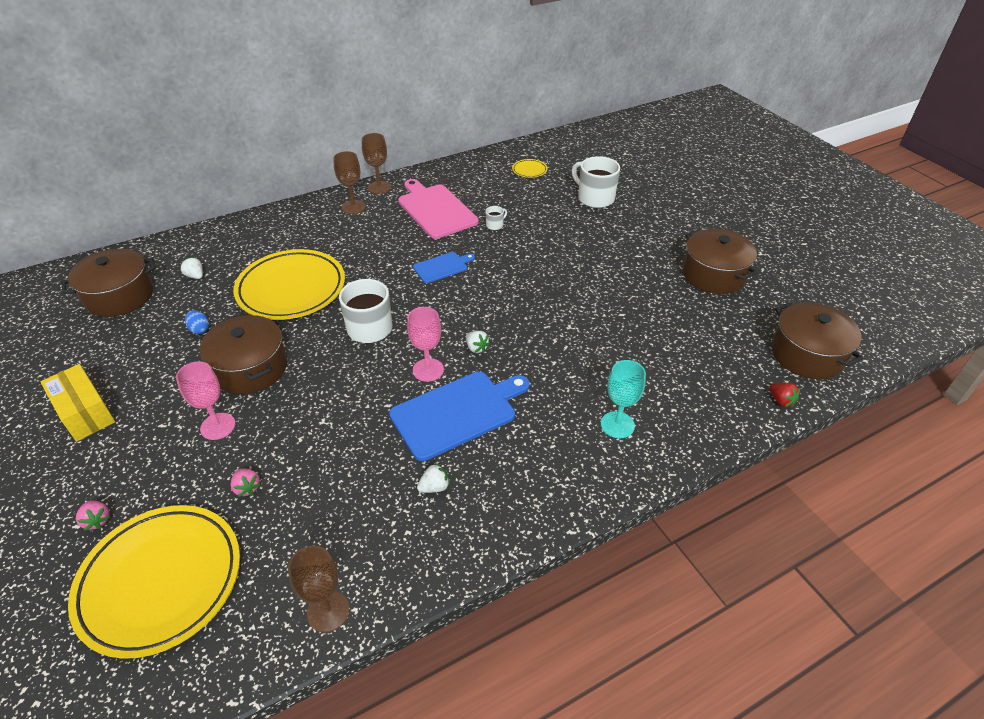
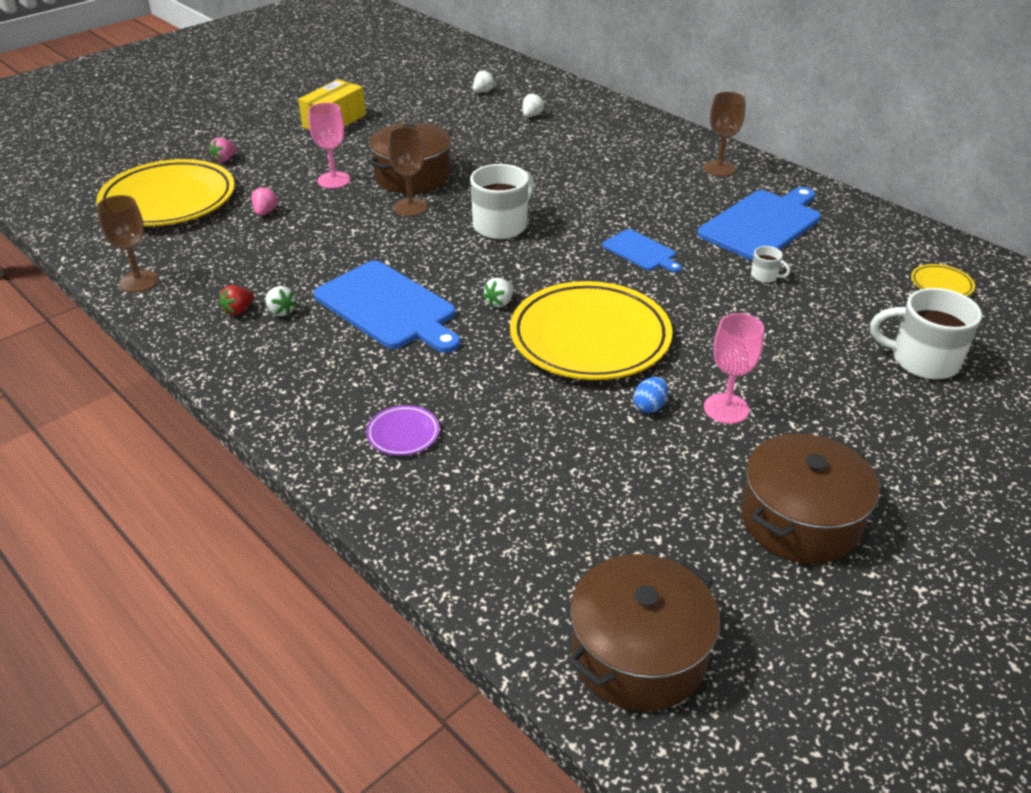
camera: 75 degrees right, 5 degrees down
(120, 296) = (483, 92): brown pot -> white strawberry
(200, 329) = (455, 138): blue egg -> blue egg (650, 406)
(247, 488) = (265, 212): pink strawberry -> pink strawberry turned 150 degrees clockwise
(291, 289) = (541, 168): yellow plate -> yellow plate (590, 338)
(379, 187) = (777, 175): brown goblet -> brown goblet (410, 207)
(428, 370) = (449, 276): pink goblet -> pink goblet (726, 408)
(435, 209) = (762, 224): pink cutting board -> blue cutting board
(595, 198) = (922, 360): white mug -> white mug turned 105 degrees counterclockwise
(617, 425) = (403, 434): turquoise goblet -> purple plate
(781, 401) = (505, 612): red strawberry -> red strawberry (238, 310)

